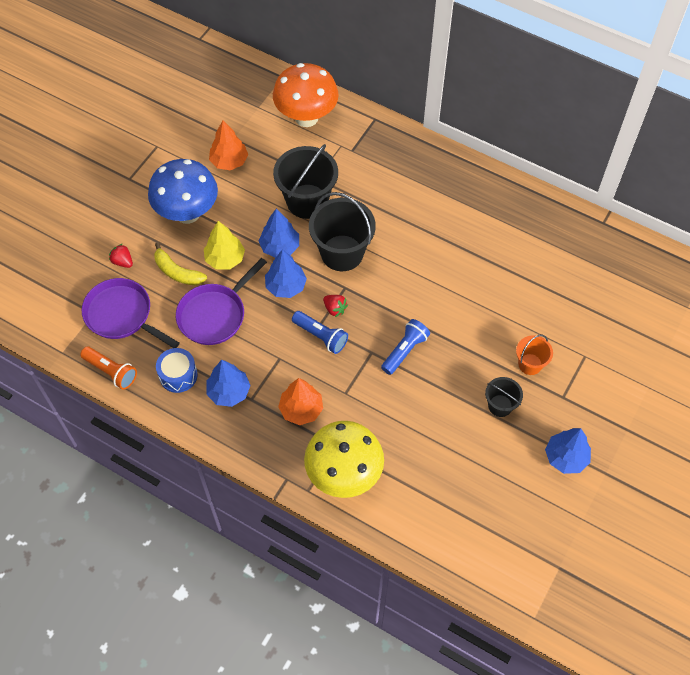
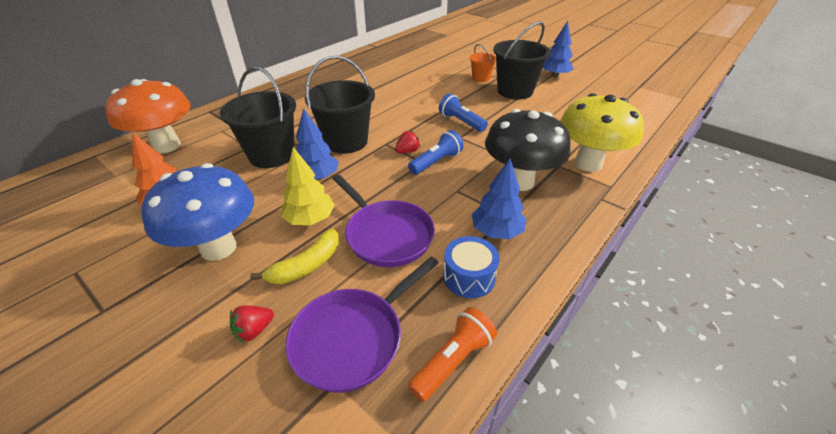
camera: 80 degrees left, 20 degrees down
(286, 286) = (369, 178): blue tree -> none
(301, 409) = (519, 181): orange tree -> black mushroom
(500, 405) = (515, 91): black bucket -> black bucket, size x1.89

